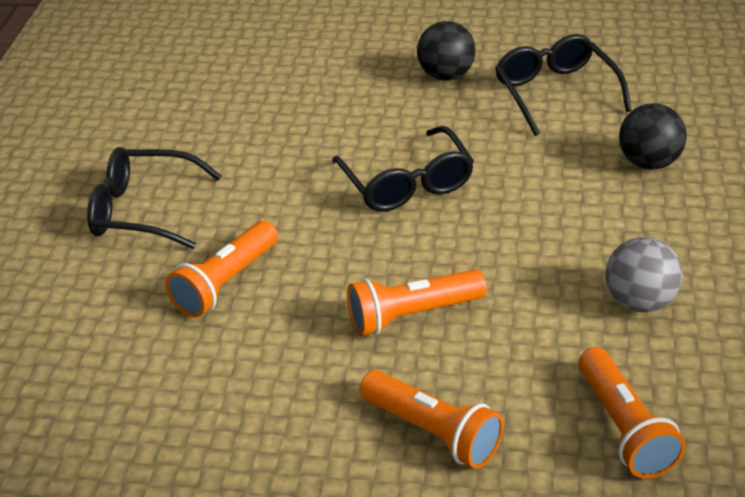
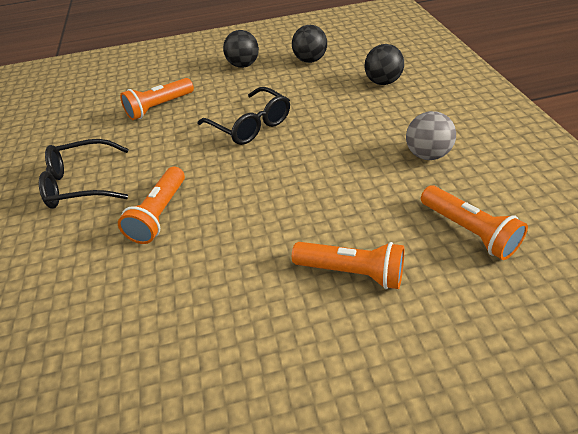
camera: 20 degrees left, 5 degrees up
(412, 315) = (296, 200): orange flashlight -> orange flashlight (159, 107)
(556, 93) = (310, 60): black glasses -> black ball

